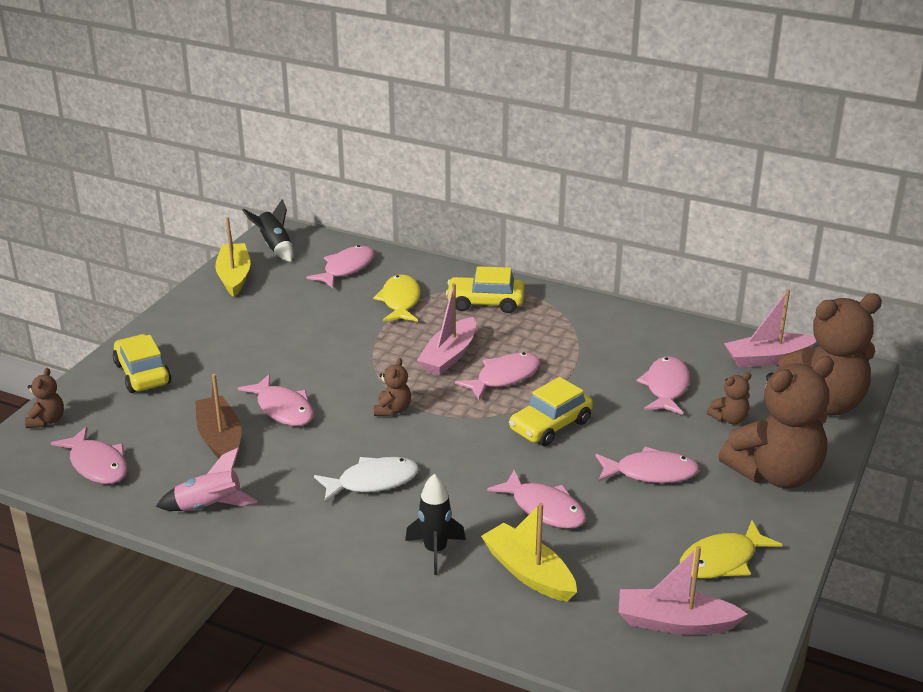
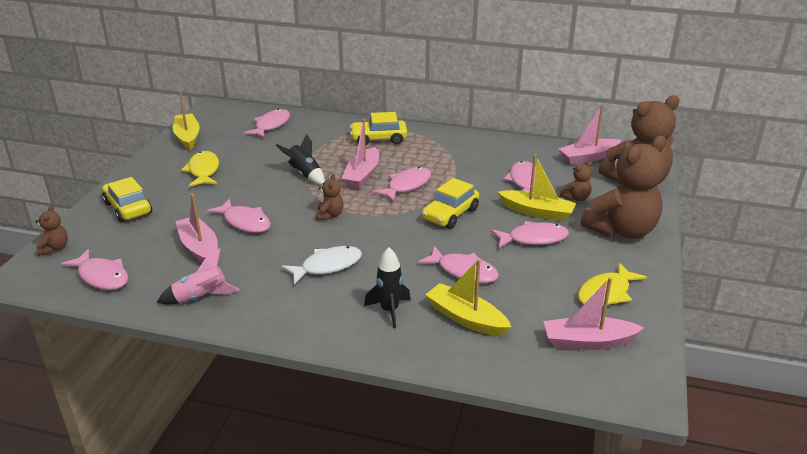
camera: 10 degrees left, 0 degrees up
(220, 439) = (199, 248): brown boat -> pink boat
(275, 247) = (214, 116): black rocket -> black rocket (305, 174)
(400, 301) = (316, 143): yellow fish -> yellow fish (203, 171)
(668, 434) = (537, 212): none -> yellow boat

